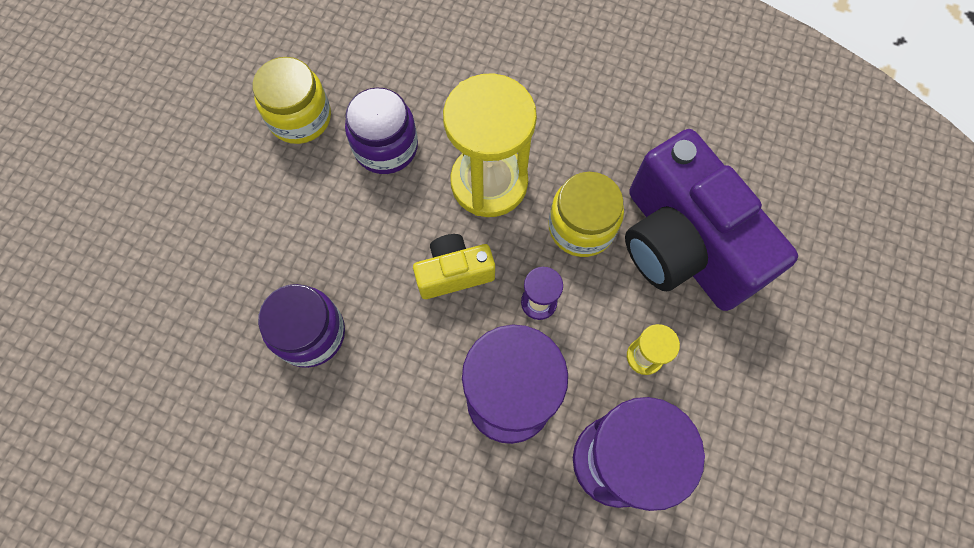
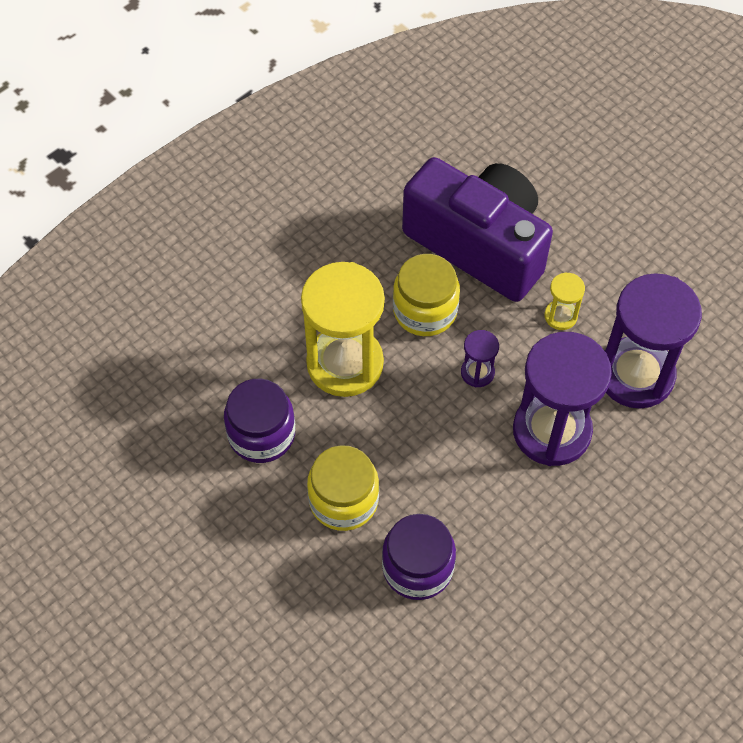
camera: 65 degrees left, 10 degrees down
(300, 117) = (186, 498): yellow jar -> yellow jar (343, 500)
(454, 273) = (417, 427): yellow camera -> none
(683, 245) = (479, 244): purple camera -> purple camera turned 135 degrees counterclockwise

